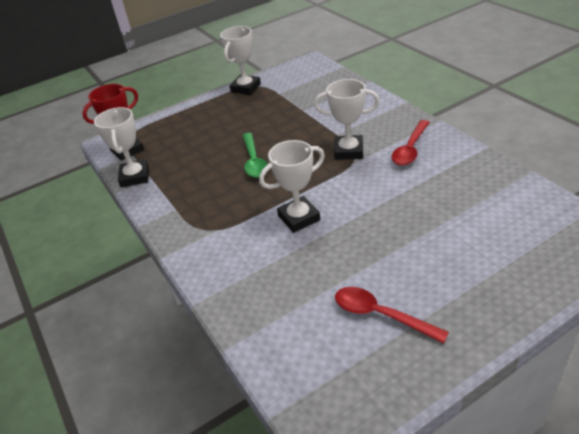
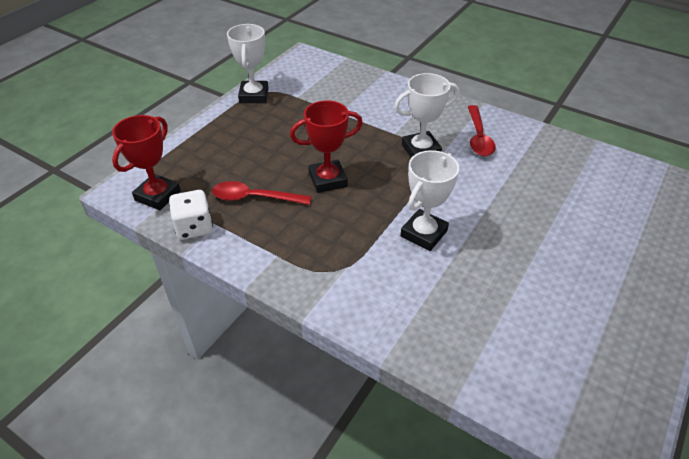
camera: 30 degrees left, 5 degrees up
(135, 177) = (194, 227): white trophy -> white dice
(254, 161) = (328, 180): green spoon -> red trophy
(380, 315) = (575, 314): red spoon -> red spoon (254, 198)

